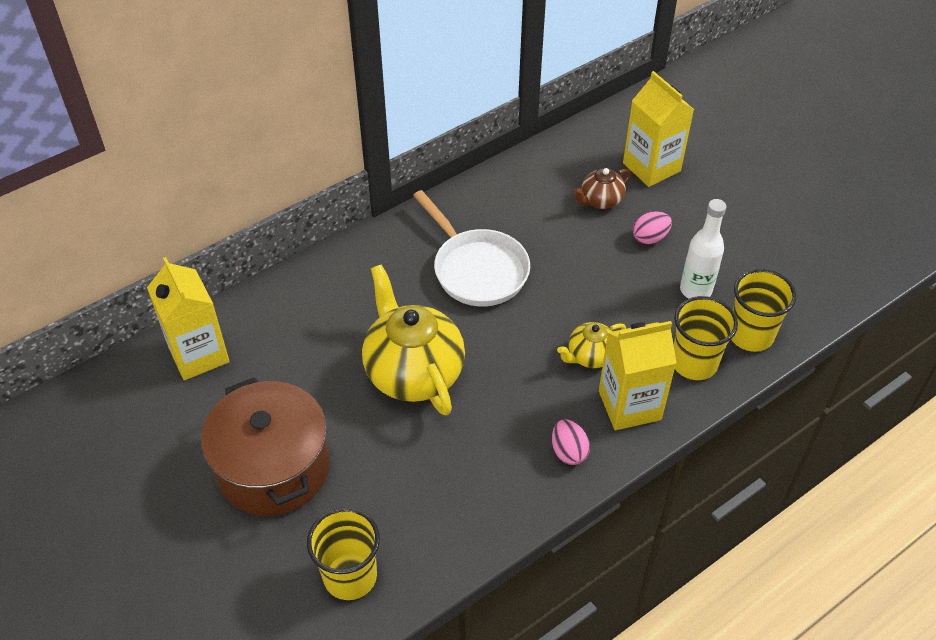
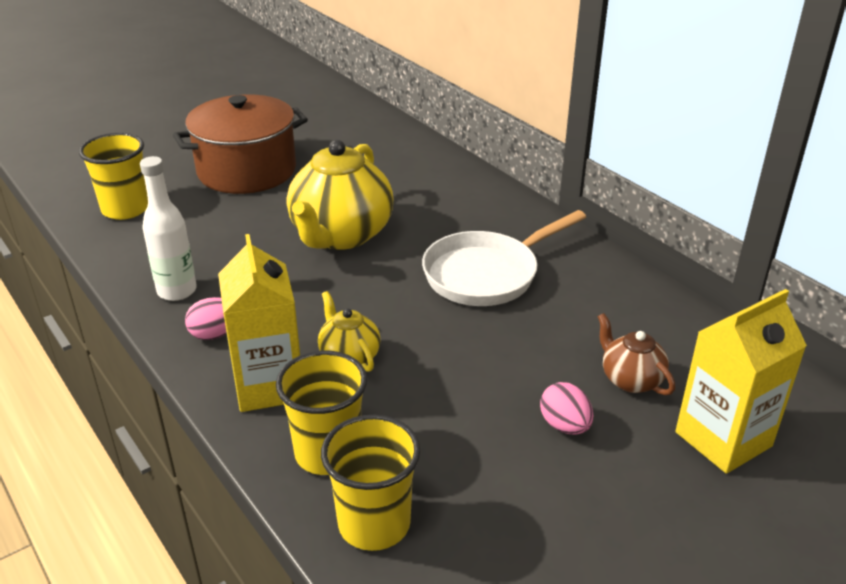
camera: 90 degrees right, 15 degrees down
(198, 354) = (373, 132): yellow carton -> none
(413, 372) = (341, 235): yellow teapot -> yellow teapot turned 135 degrees clockwise
(695, 290) = (463, 467): white bottle -> white bottle (177, 291)

